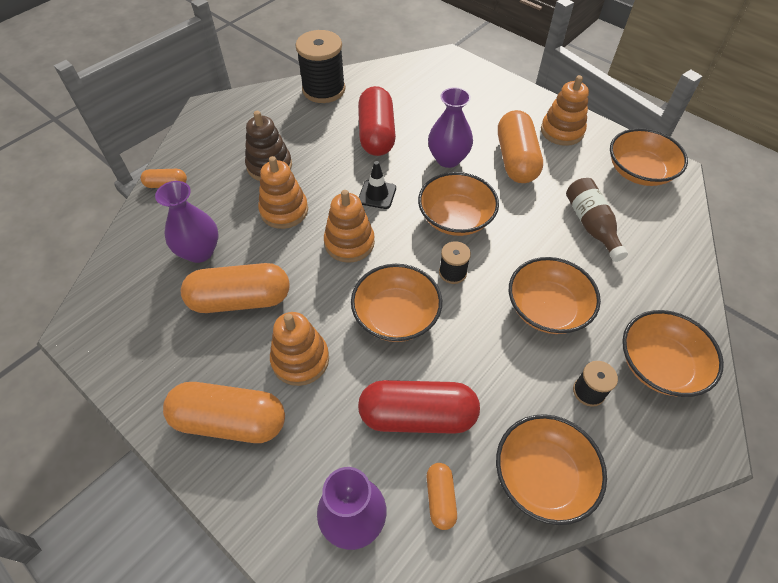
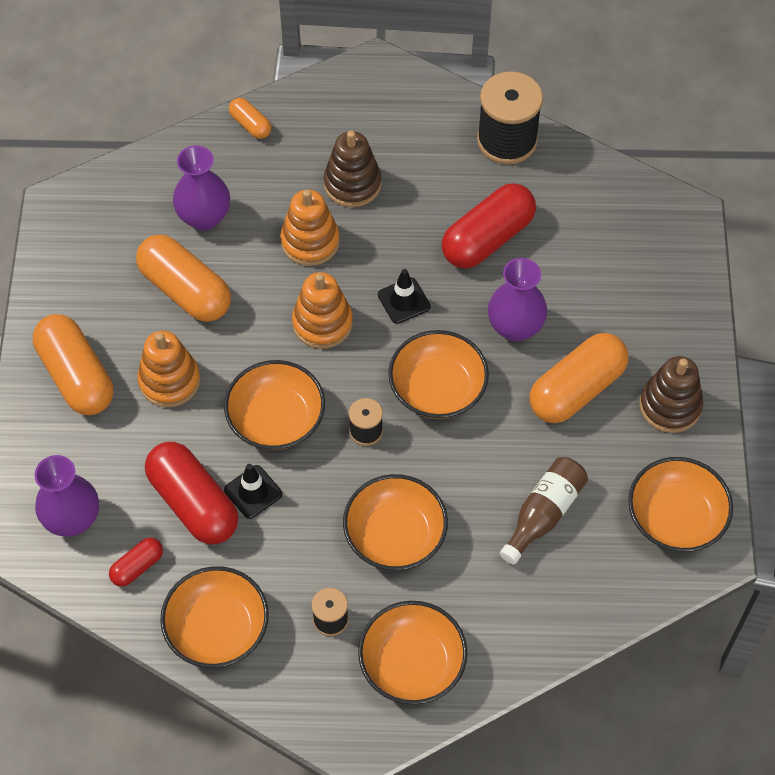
camera: 50 degrees right, 5 degrees up
(440, 498) = (137, 567): orange capsule -> red capsule
(442, 369) = (253, 492): none -> black traffic cone
(562, 131) = (670, 406): orange stacking toy -> brown stacking toy

